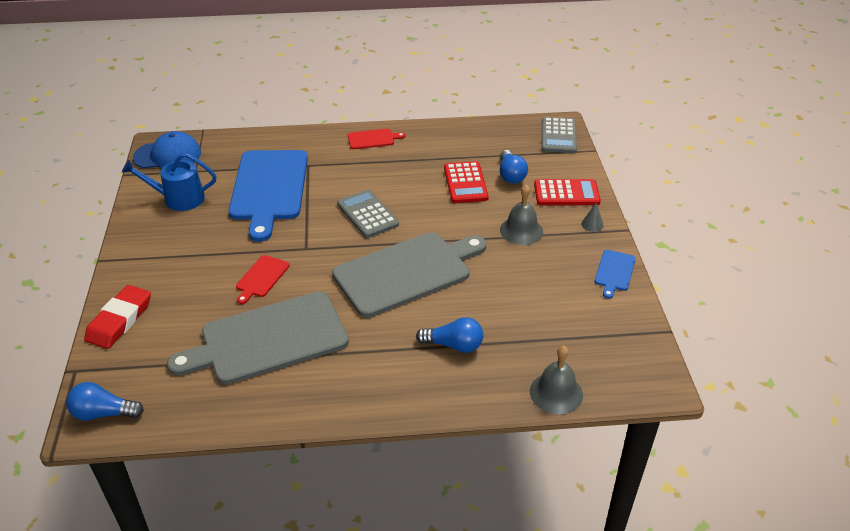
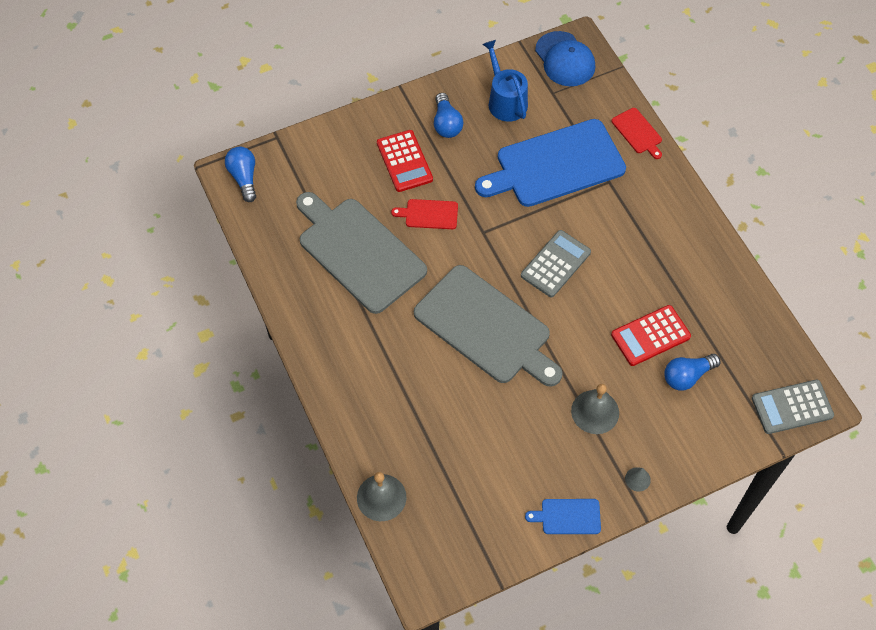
camera: 70 degrees right, 20 degrees up
(119, 320) = (338, 138): red eraser -> none
(373, 139) = (685, 222): red cutting board -> red cutting board (638, 132)
(454, 345) = (407, 397): blue light bulb -> blue light bulb (446, 124)
(566, 193) = (681, 441): red calculator -> red calculator (404, 161)

